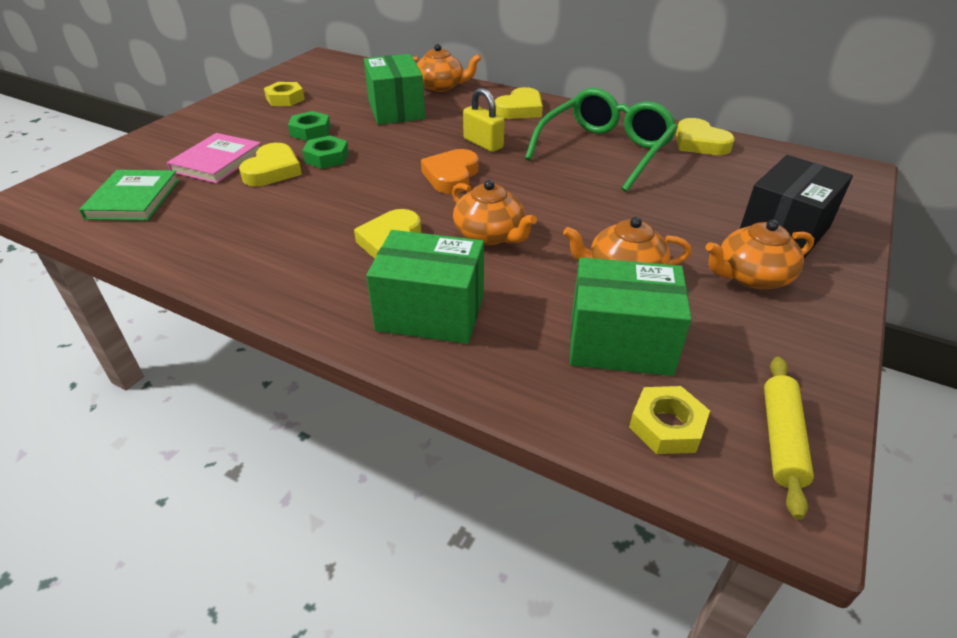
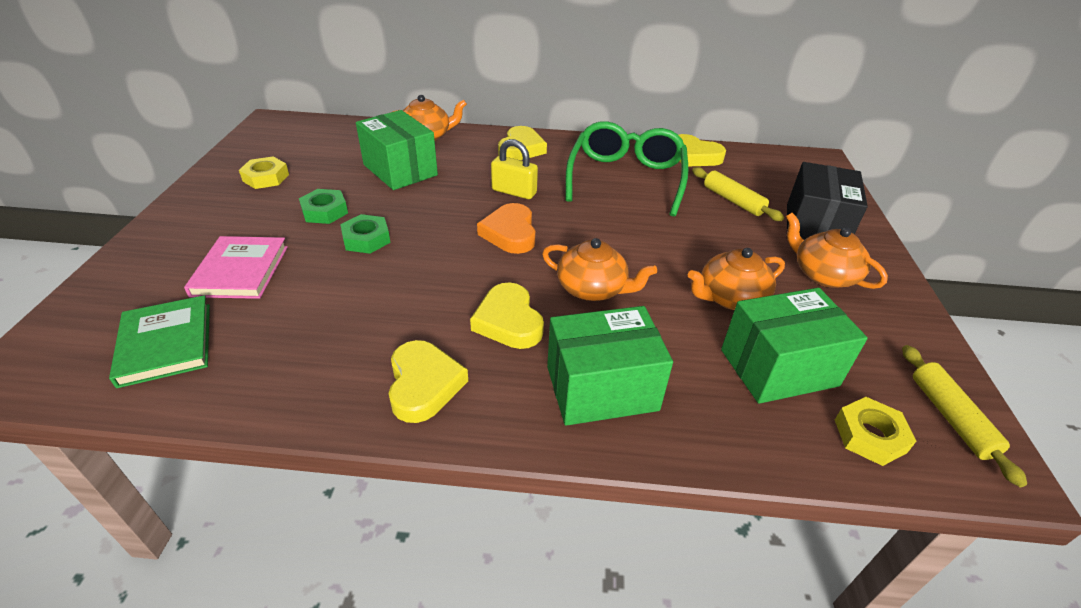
camera: 25 degrees left, 0 degrees up
(273, 170) = (316, 267): yellow heart -> yellow heart (424, 384)
(706, 190) = (733, 200): none -> yellow rolling pin
(751, 276) = (823, 274): orange teapot -> orange teapot turned 90 degrees clockwise

